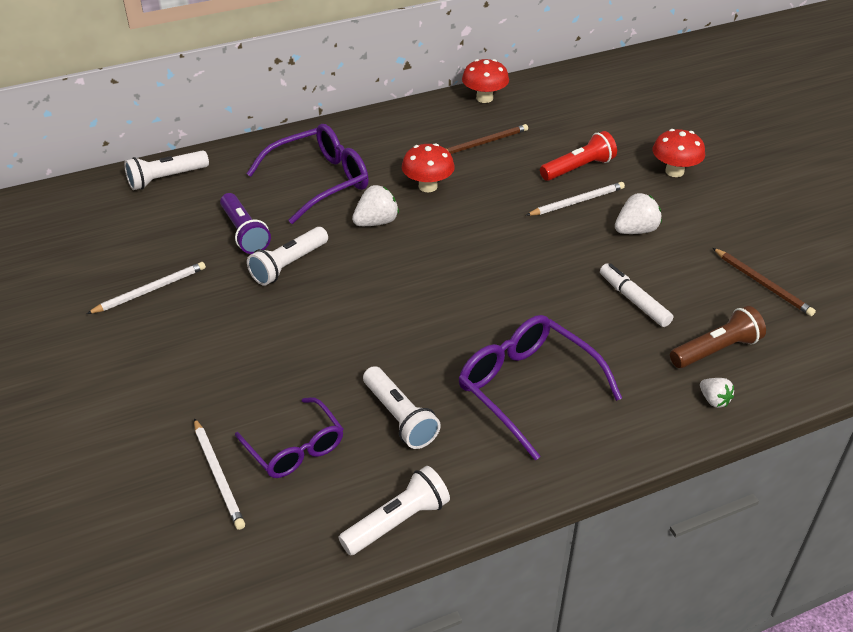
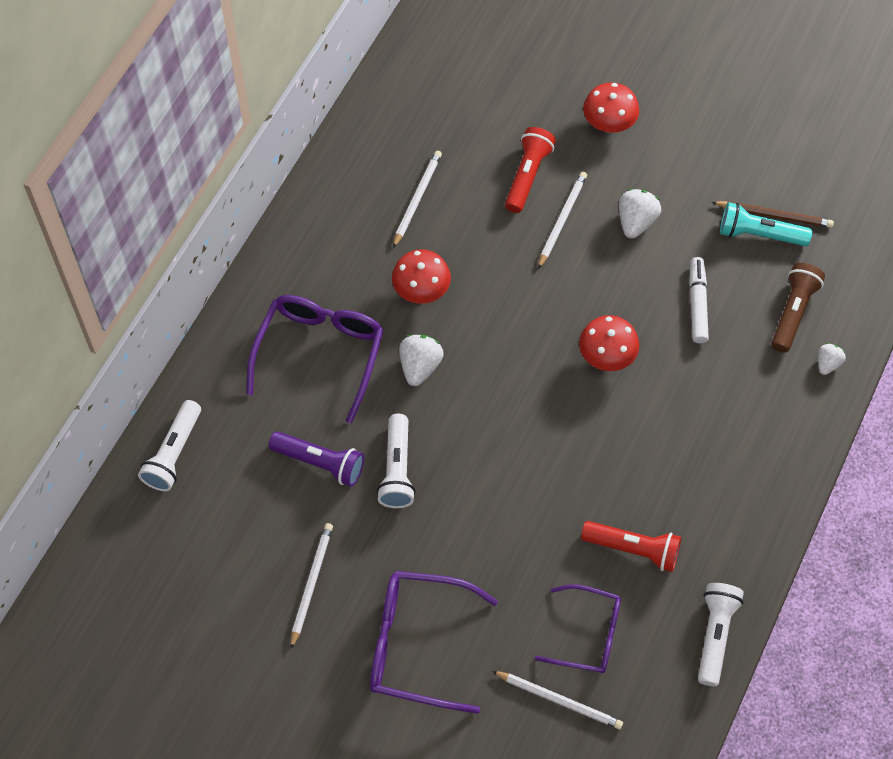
camera: 40 degrees left, 20 degrees up
(400, 417) = (633, 549): white flashlight -> red flashlight
(484, 98) = (360, 135): red mushroom -> red mushroom (606, 357)
(484, 143) = (417, 199): brown pencil -> white pencil
(527, 388) = (696, 452): purple glasses -> purple glasses (418, 645)
(634, 300) = (697, 304): white marker -> white marker turned 75 degrees clockwise
(714, 400) = (827, 364): white strawberry -> white strawberry turned 75 degrees counterclockwise
(736, 288) = (759, 234): none -> turquoise flashlight

